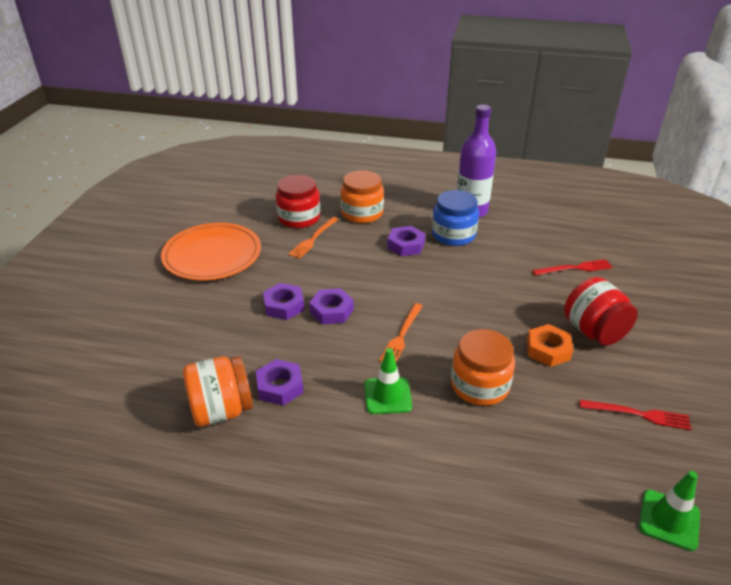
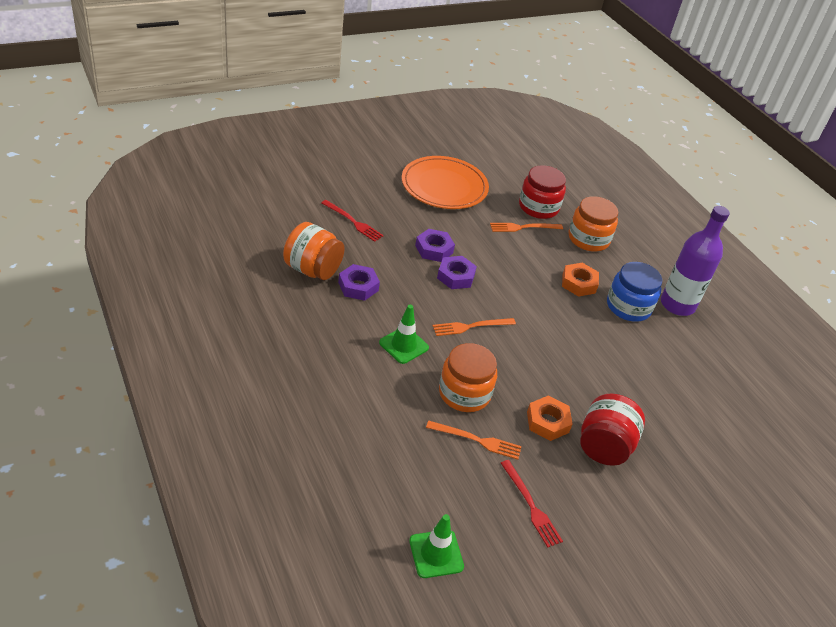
camera: 45 degrees right, 5 degrees up
(406, 245) = (579, 283): purple nut -> orange nut
(542, 409) = (477, 440): none -> orange fork
(574, 268) = (678, 406): red fork -> red fork (353, 222)

